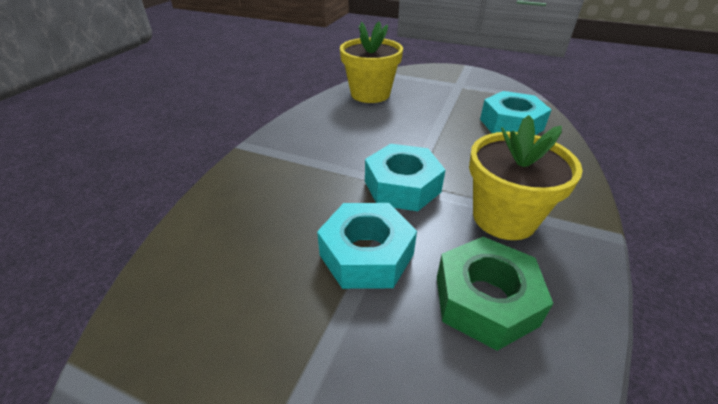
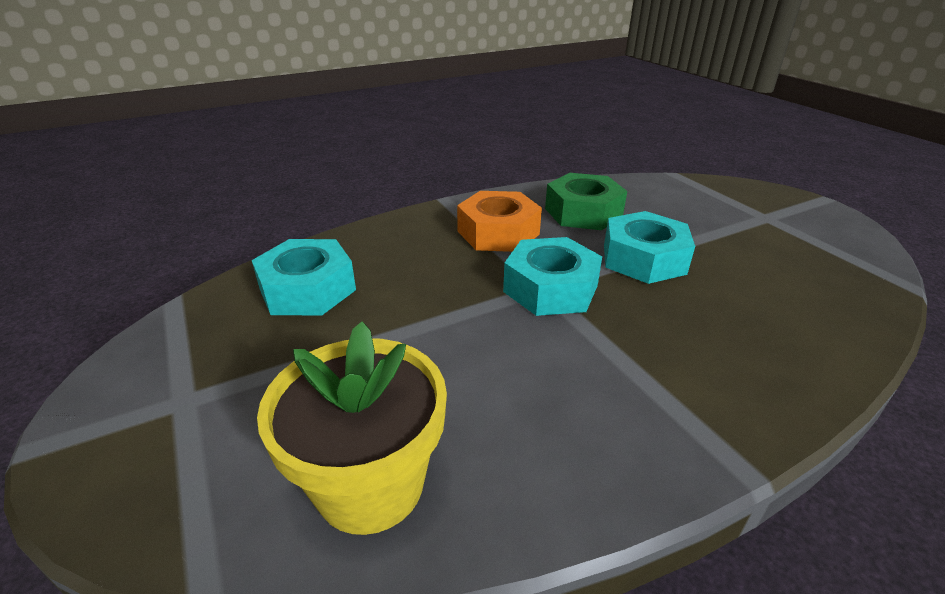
camera: 140 degrees left, 5 degrees down
(504, 218) = (498, 233): yellow flower pot -> orange nut

